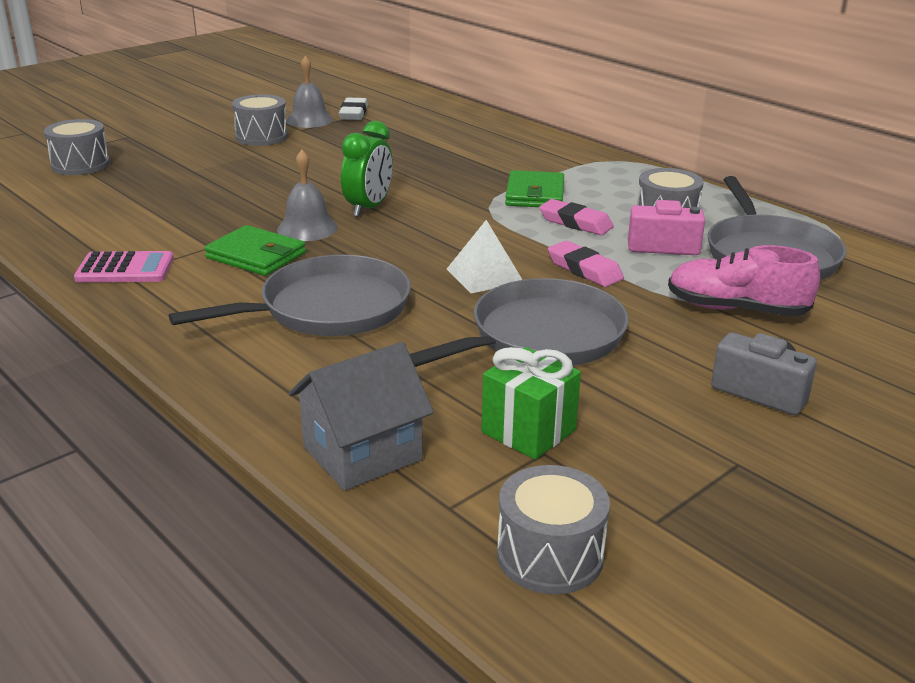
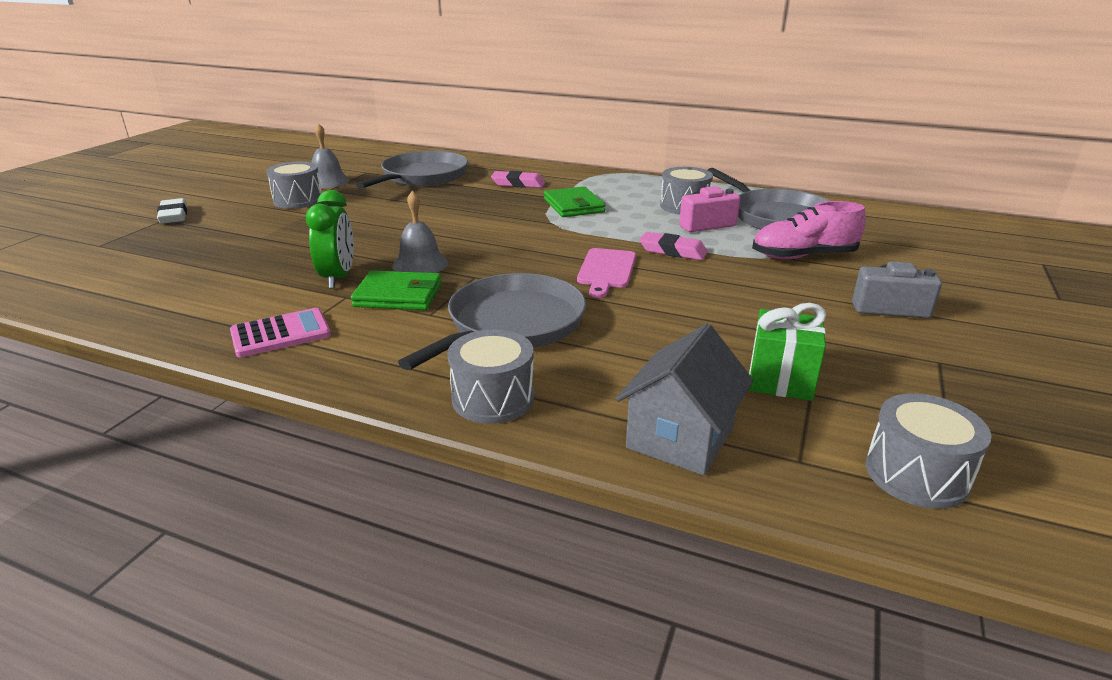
camera: 25 degrees left, 0 degrees up
(80, 165) = (135, 252): grey drum -> grey drum (493, 398)
(353, 113) = (362, 171): white eraser -> white eraser (174, 215)
(368, 208) = (455, 239): green clock -> green clock (338, 278)
(485, 275) = (606, 270): white pyramid -> pink cutting board
(541, 337) = (702, 306): grey pan -> grey pan (422, 177)
(575, 223) = (626, 220): pink eraser -> pink eraser (518, 184)

